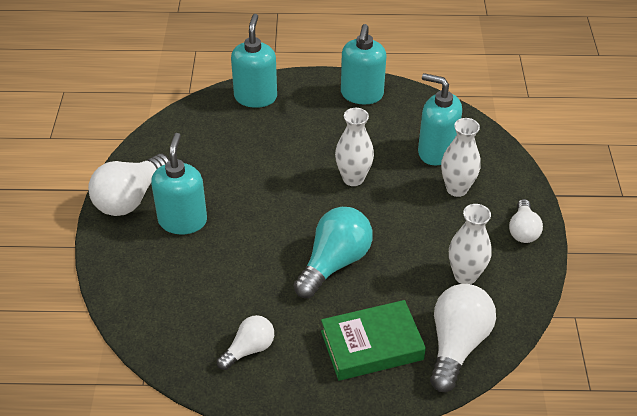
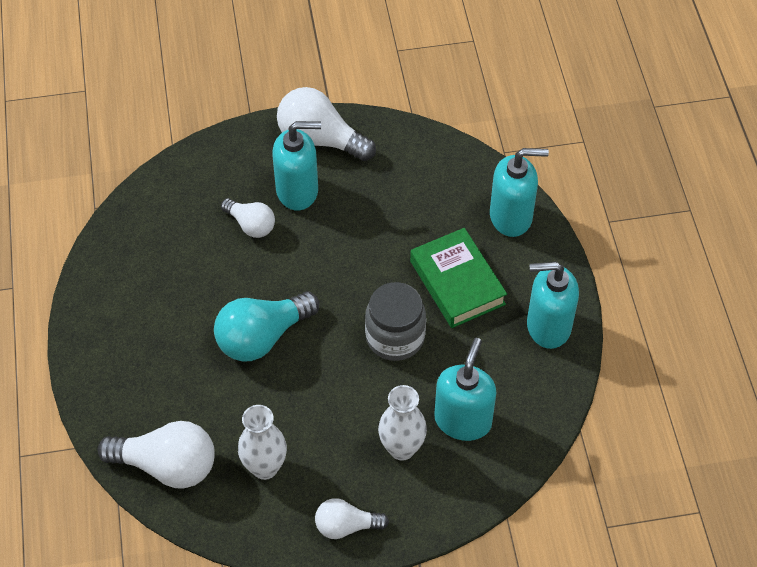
camera: 80 degrees right, 10 degrees up
(249, 349) = (140, 281): white light bulb -> white light bulb (251, 225)
(334, 263) = (262, 337): turquoise light bulb -> turquoise light bulb turned 120 degrees clockwise
(353, 178) = (395, 337): white vase -> grey jar
(371, 345) = (157, 386): green book -> green book (457, 283)

